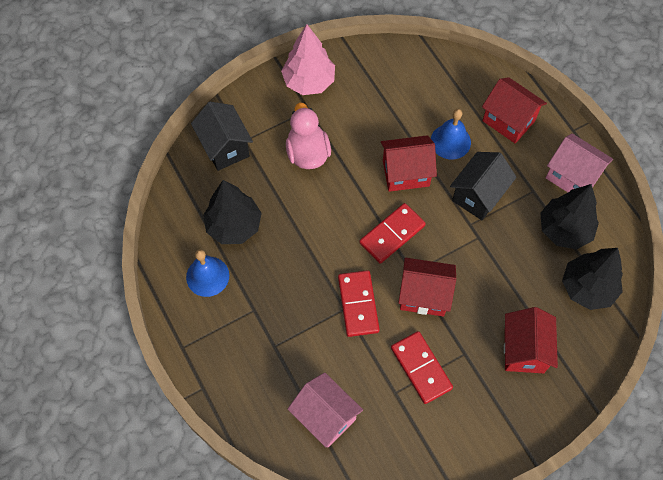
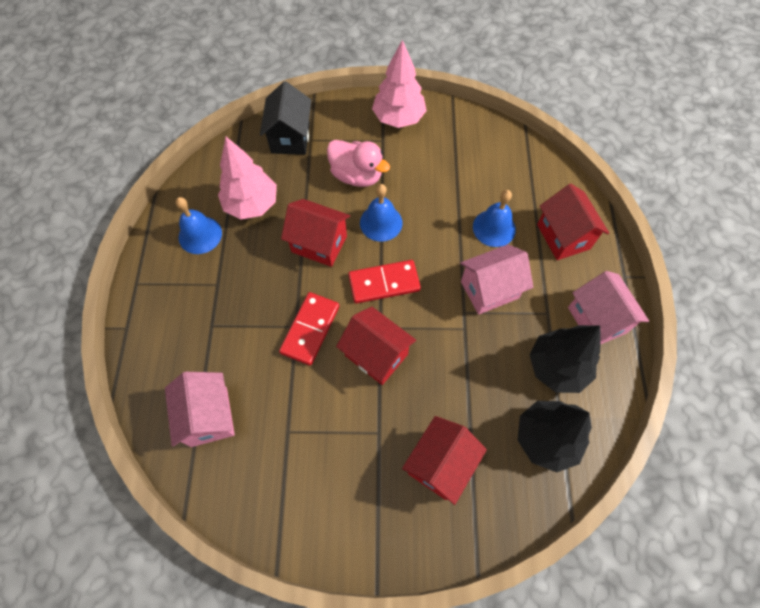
camera: 30 degrees right, 0 degrees up
(234, 226) = (252, 204): black tree -> pink tree
(307, 153) = (357, 175): pink duck -> pink duck turned 105 degrees clockwise
(356, 184) = (381, 222): none -> blue bell
(406, 173) = (433, 235): red house -> red house (319, 244)
(421, 368) = (327, 422): red domino -> none
(478, 195) = (489, 290): black house -> pink house

